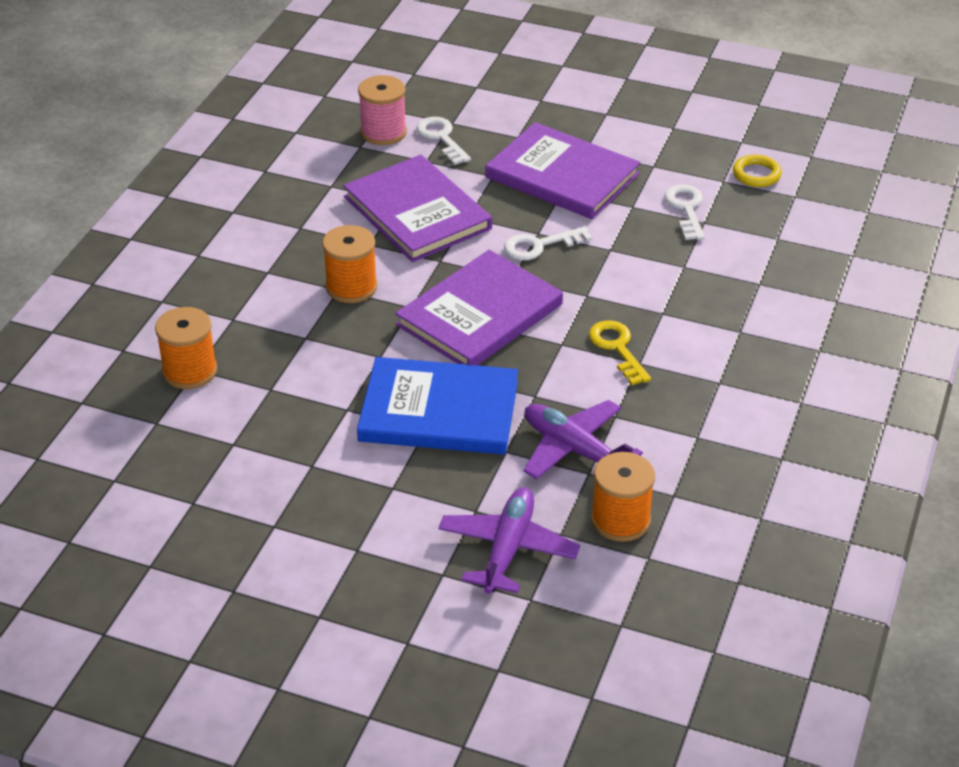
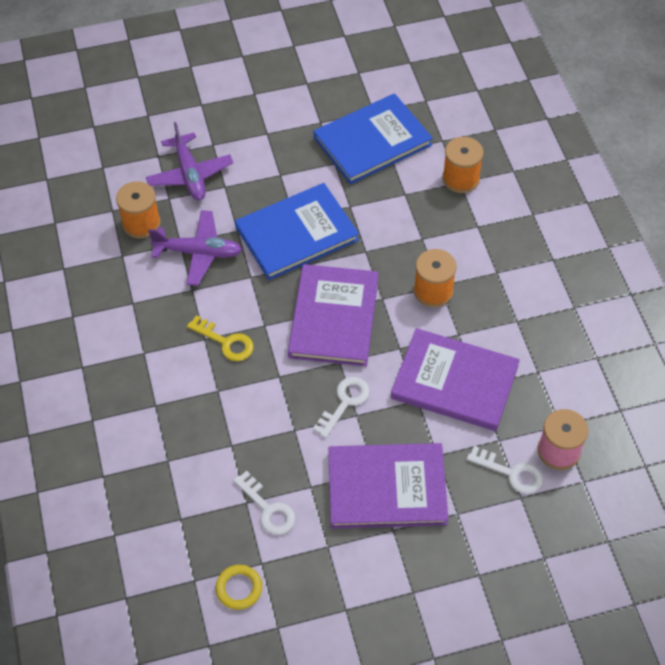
camera: 145 degrees right, 15 degrees up
(238, 465) = (372, 141): none -> blue book

